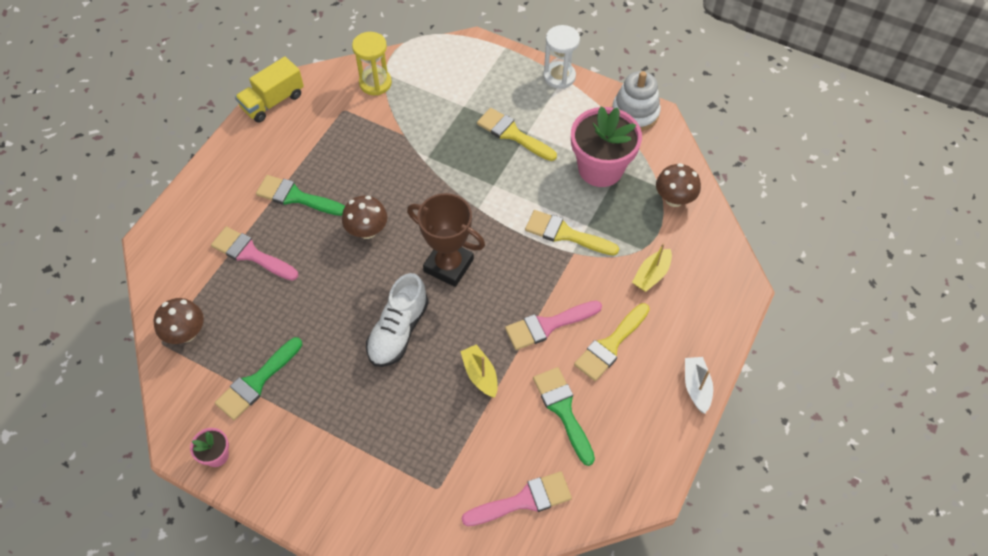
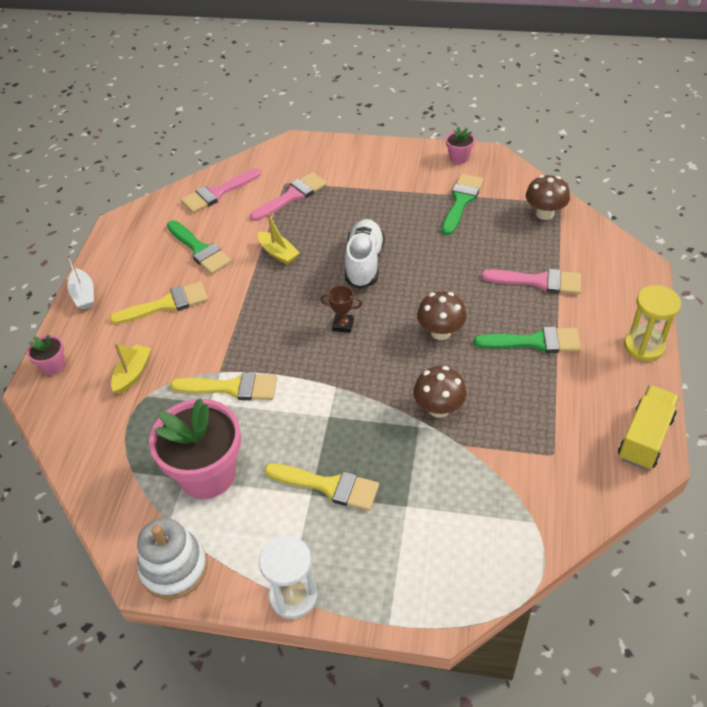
camera: 165 degrees right, 10 degrees down
(375, 83) = (538, 504): yellow hourglass -> yellow hourglass (644, 346)
(448, 265) = (343, 325): brown trophy -> brown trophy, size x0.48
(548, 325) = (228, 303): pink brush -> pink brush (292, 196)
(610, 345) = (166, 304): yellow brush -> yellow brush turned 45 degrees clockwise
(674, 199) = (113, 462): brown mushroom -> brown mushroom (439, 408)
(726, 307) = (53, 366): none -> pink flower pot

